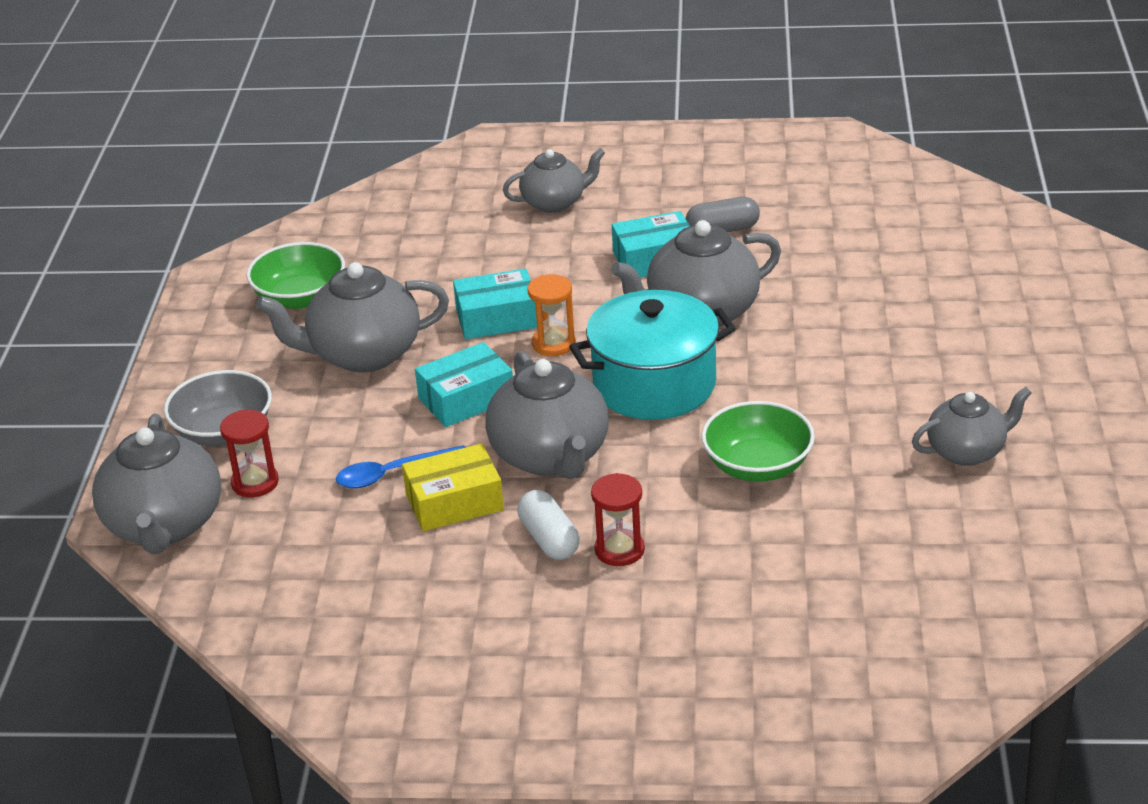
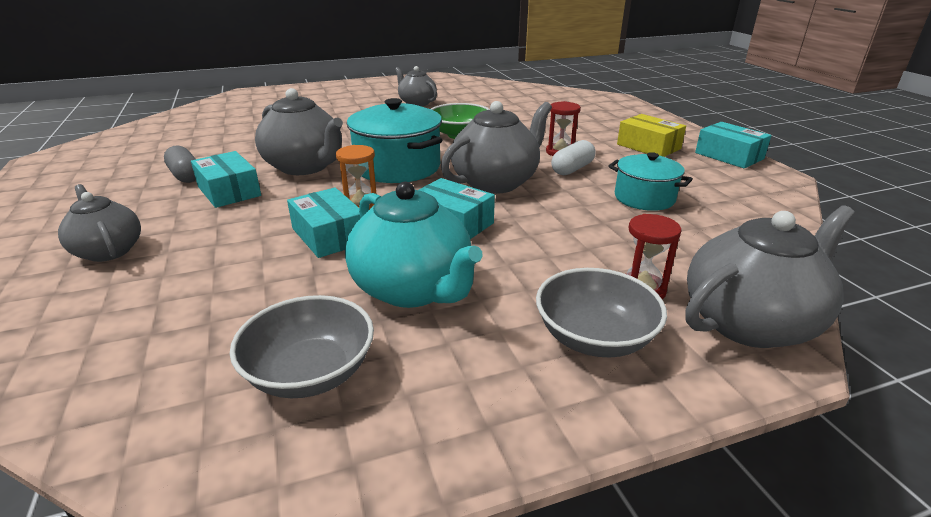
camera: 115 degrees left, 5 degrees down
(300, 297) = (310, 372): green bowl -> grey bowl
(363, 354) = (413, 289): grey teapot -> turquoise teapot
(393, 473) = (565, 230): blue spoon -> none
(418, 569) = (644, 198): none -> turquoise pot
(454, 502) = (571, 201): yellow box -> yellow box (648, 146)
(487, 739) = (729, 156): none -> turquoise box

